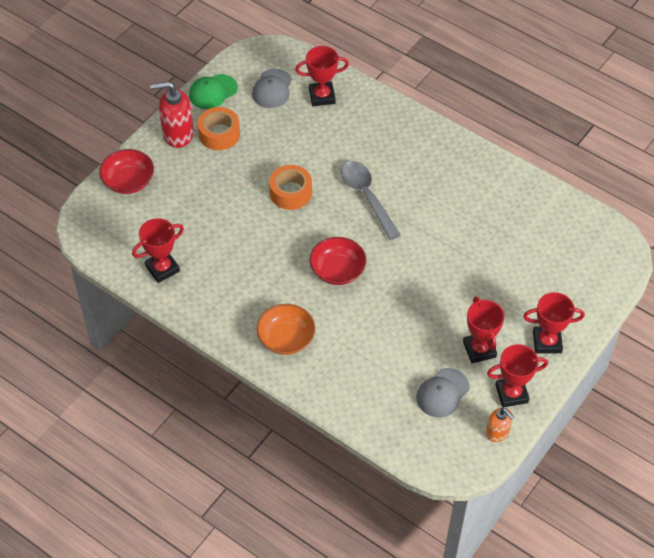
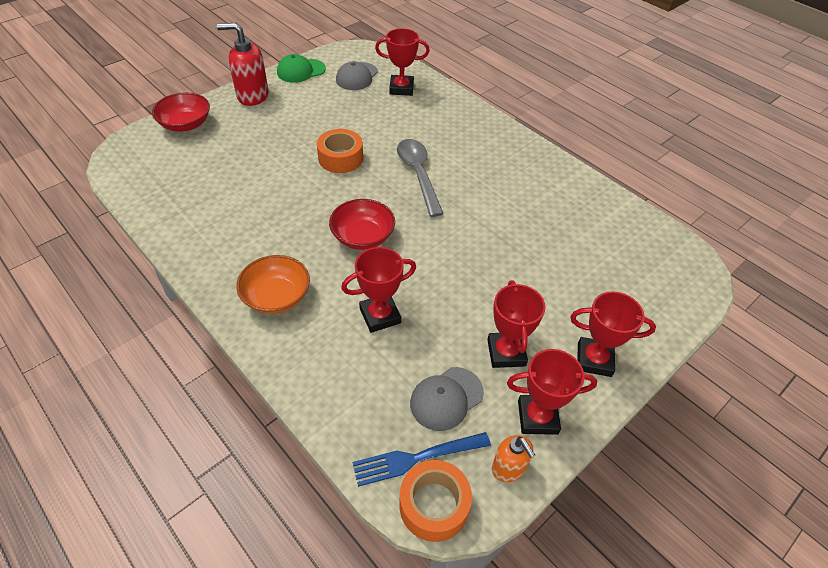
camera: 10 degrees right, 5 degrees down
(162, 268) = (176, 203): red trophy -> red trophy (380, 315)
(219, 134) = (291, 102): orange tape -> orange tape (434, 505)
(431, 439) = (416, 458): none -> blue fork

